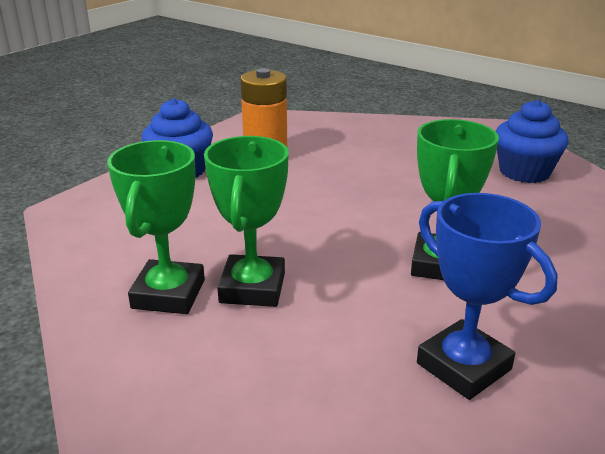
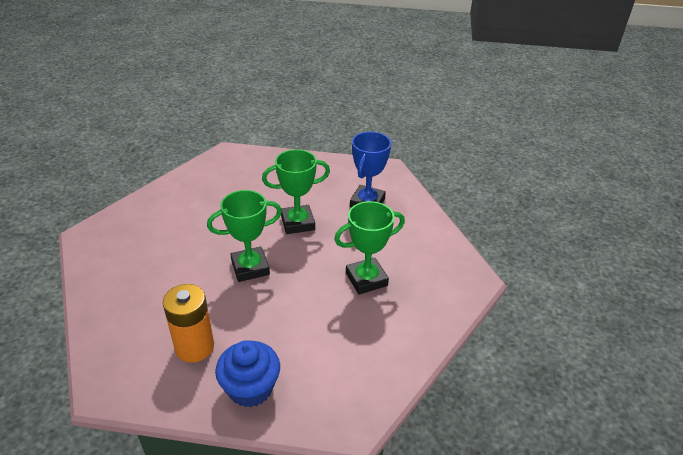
camera: 120 degrees left, 10 degrees up
(168, 294) = (396, 308): green trophy -> green trophy (250, 268)
(524, 172) = (165, 212): blue cupcake -> none

